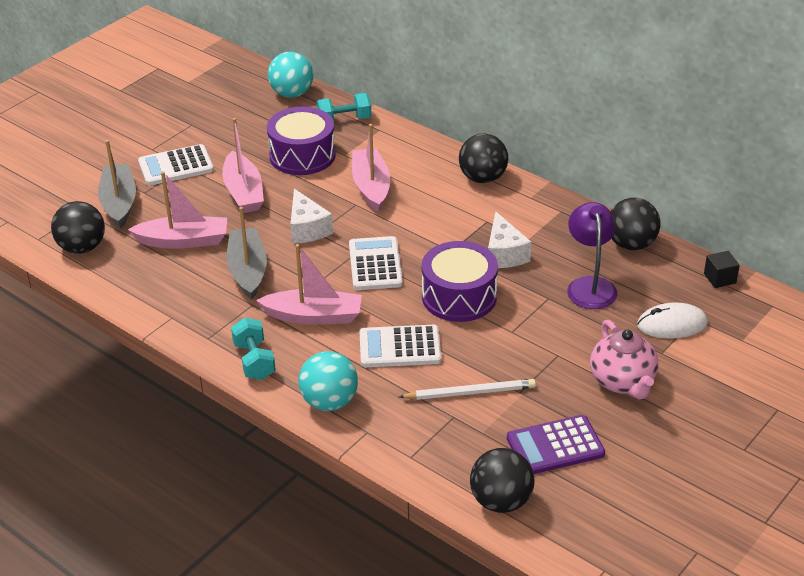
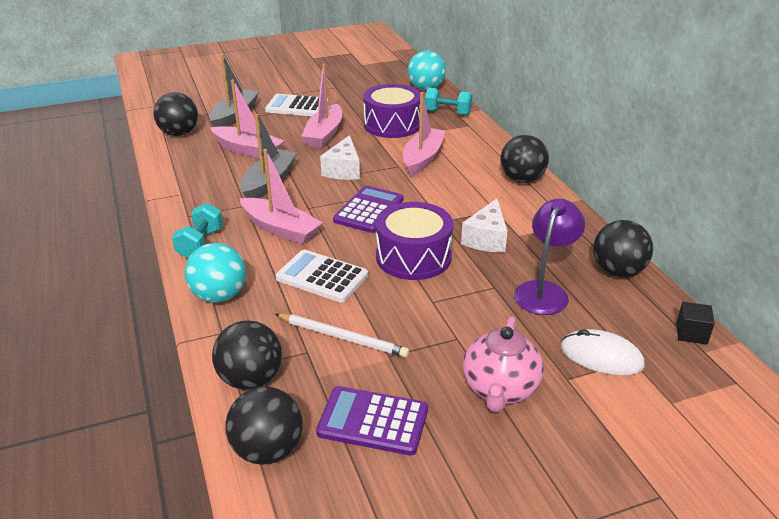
camera: 30 degrees right, 5 degrees down
(375, 264) = (368, 210): white calculator -> purple calculator
(433, 458) = (251, 379): none -> black ball

